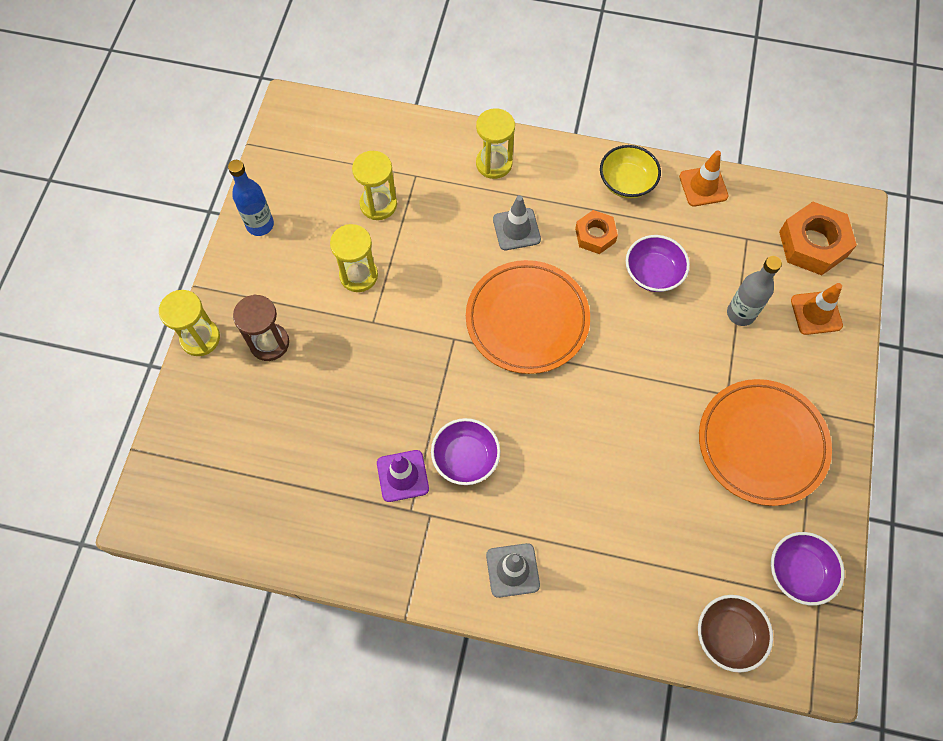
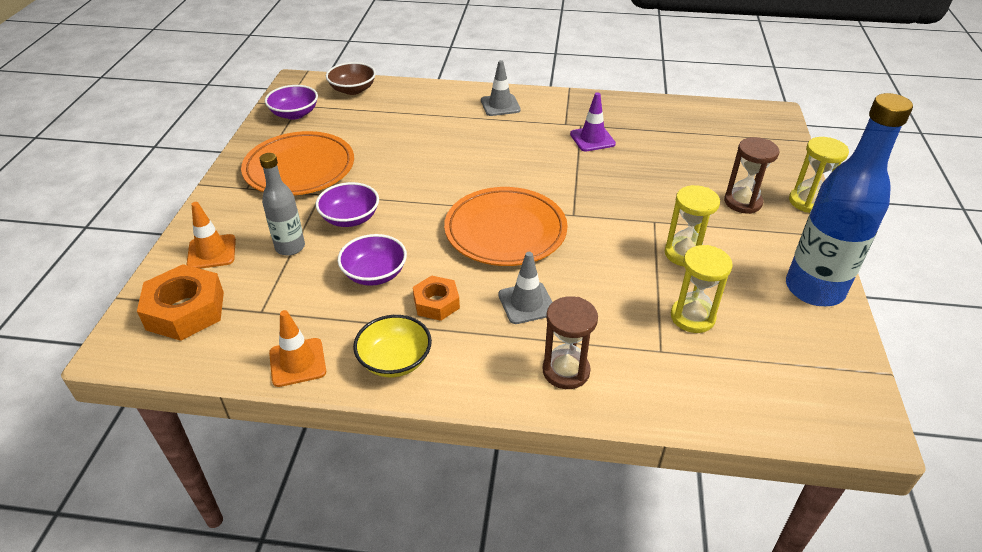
camera: 175 degrees right, 25 degrees down
(260, 225) = (814, 289): blue bottle -> blue bottle, size x1.83
(465, 458) = (545, 149): purple bowl -> purple bowl (350, 218)
(494, 163) = (566, 371): yellow hourglass -> brown hourglass

